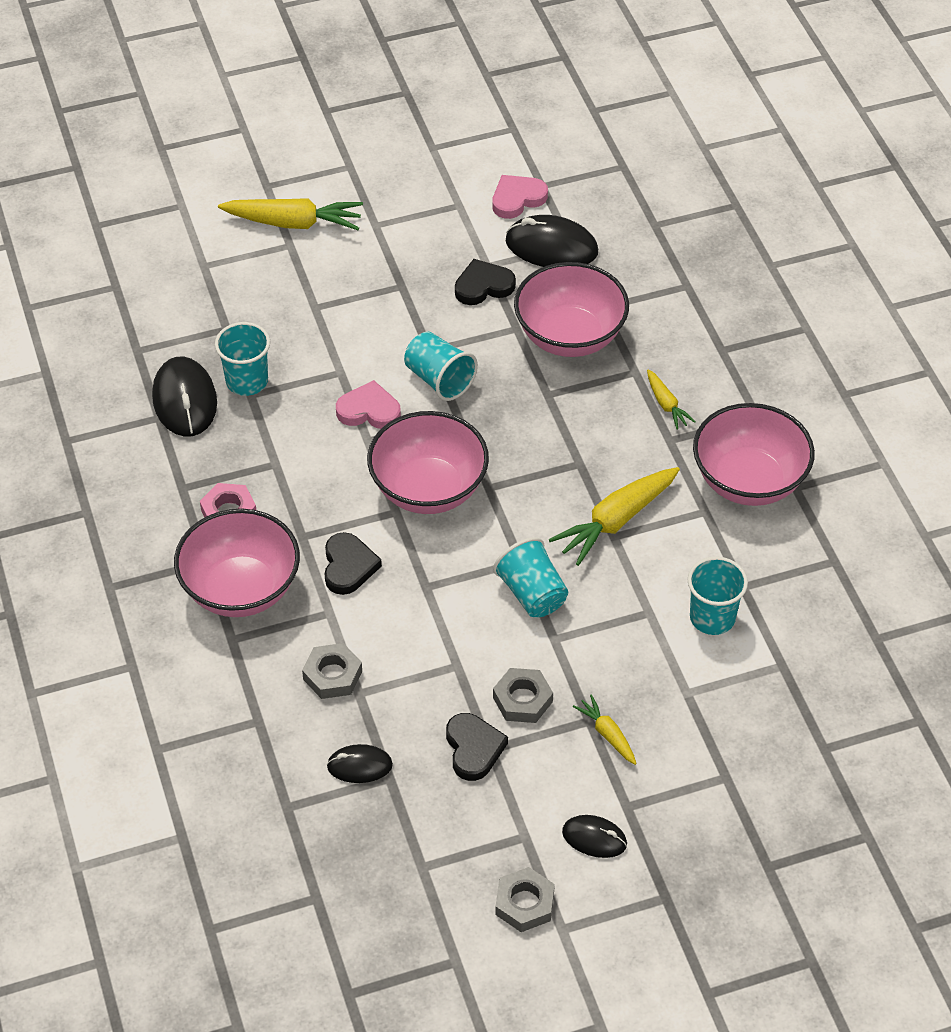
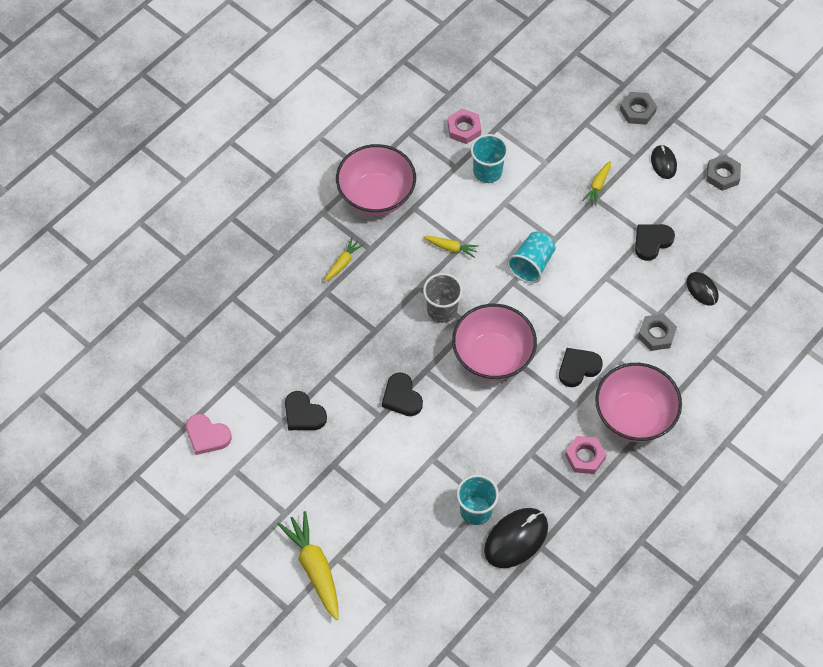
camera: 120 degrees left, 10 degrees up
(369, 410) = (453, 424): pink heart -> none
(439, 379) = (402, 397): turquoise cup -> black heart
(522, 700) = (605, 234): grey nut -> grey nut (637, 111)
(530, 470) = (442, 310): none -> grey cup
(551, 247) = (242, 392): black mouse -> none
(570, 336) = (318, 342): pink bowl -> none
(616, 521) = (451, 248): yellow carrot -> yellow carrot, size x0.53
(802, 626) = (464, 129): none -> pink nut

